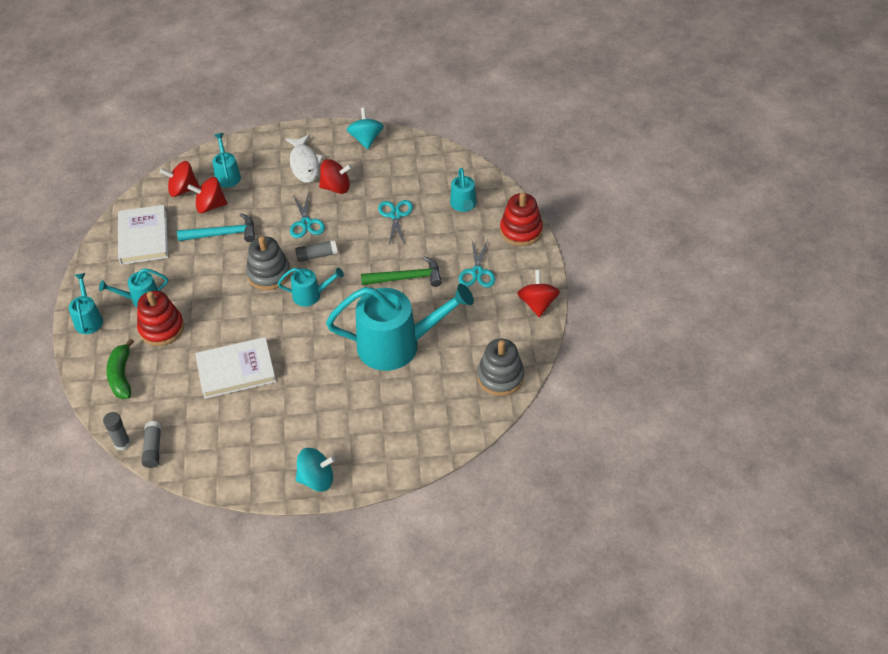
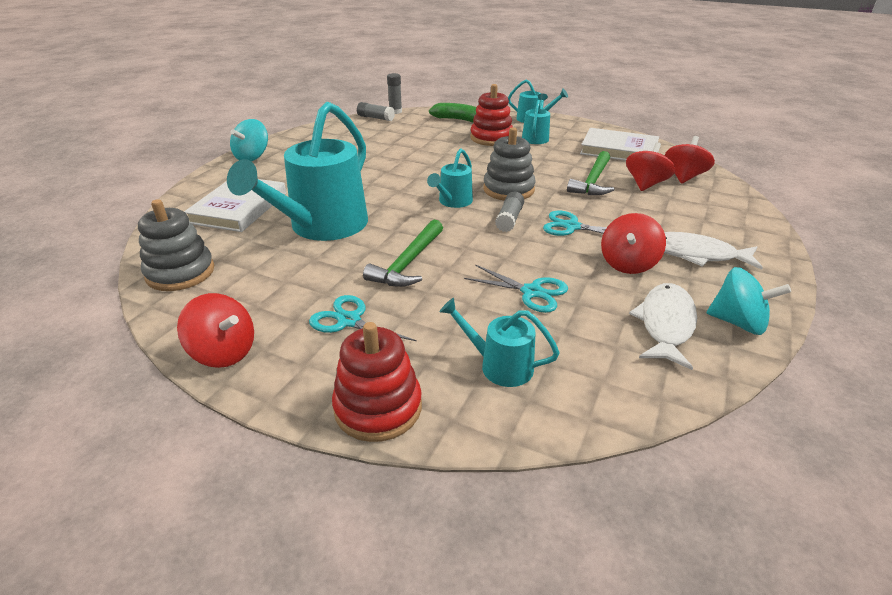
camera: 120 degrees right, 15 degrees down
(223, 234) = (593, 181): turquoise hammer -> green hammer
(227, 175) = (698, 203): turquoise watering can -> none
(236, 370) = (406, 153): white book -> white book (239, 208)
(387, 161) = (665, 324): none -> white fish

